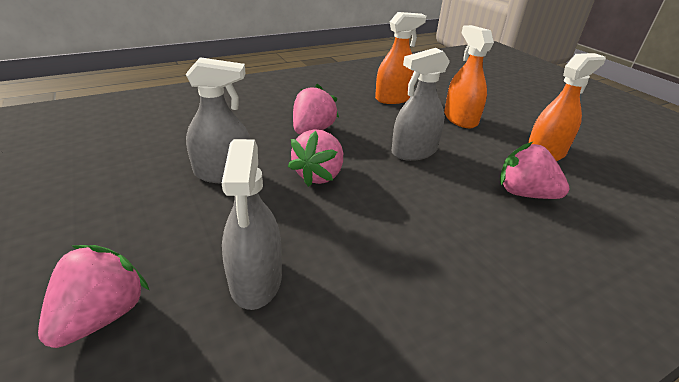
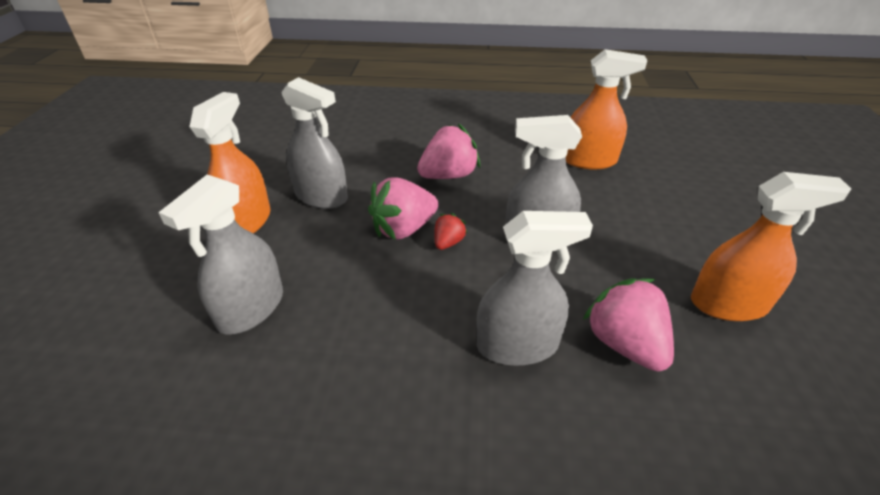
camera: 35 degrees right, 5 degrees up
(102, 315) = (133, 286): pink strawberry -> none
(361, 173) = (448, 242): none -> red strawberry
(460, 119) = (652, 214): orange spray bottle -> orange spray bottle (246, 222)
(473, 219) = (517, 345): none -> grey spray bottle

